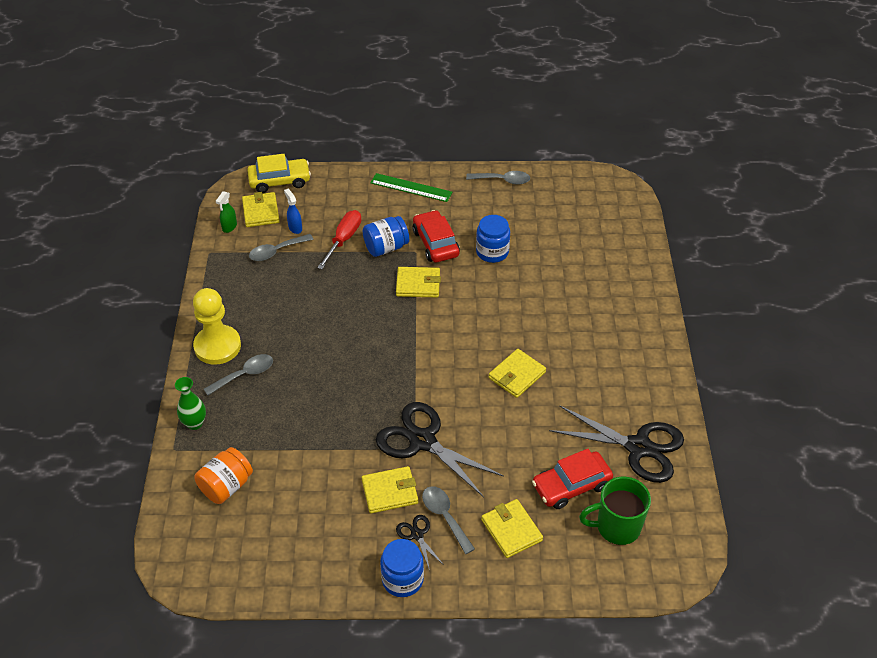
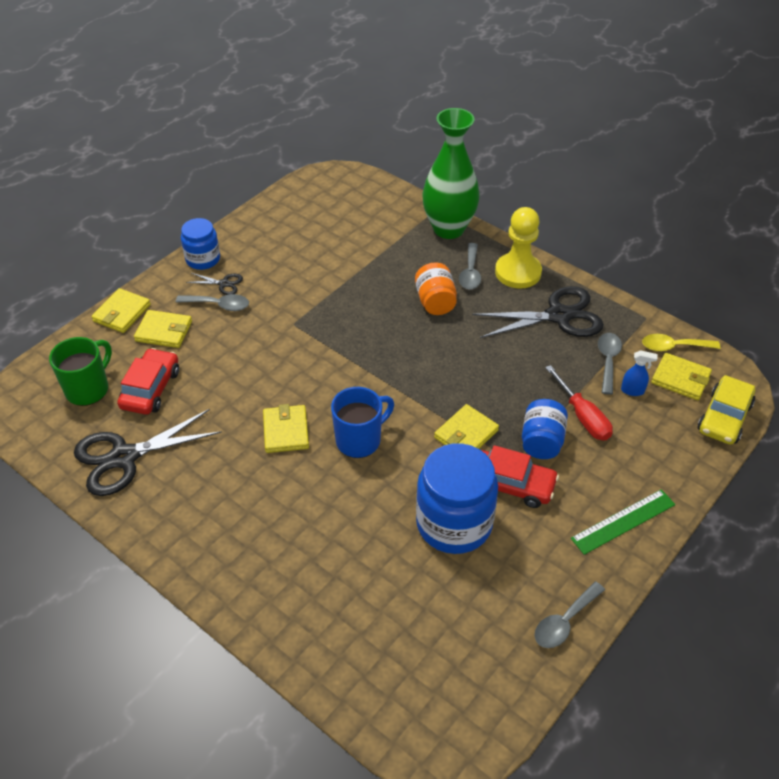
camera: 130 degrees right, 0 degrees up
(194, 423) = (448, 229): green vase -> green vase, size x2.21
(226, 486) = (374, 219): orange jar -> orange jar (435, 302)
(229, 227) = (674, 346): green spray bottle -> yellow spoon
(390, 492) = (273, 290): yellow wallet -> yellow wallet (122, 313)
(423, 441) = (293, 332): black scissors -> black scissors (558, 316)
(481, 332) = (359, 440): none -> blue mug
(492, 252) = (454, 523): blue jar -> blue jar, size x1.73

